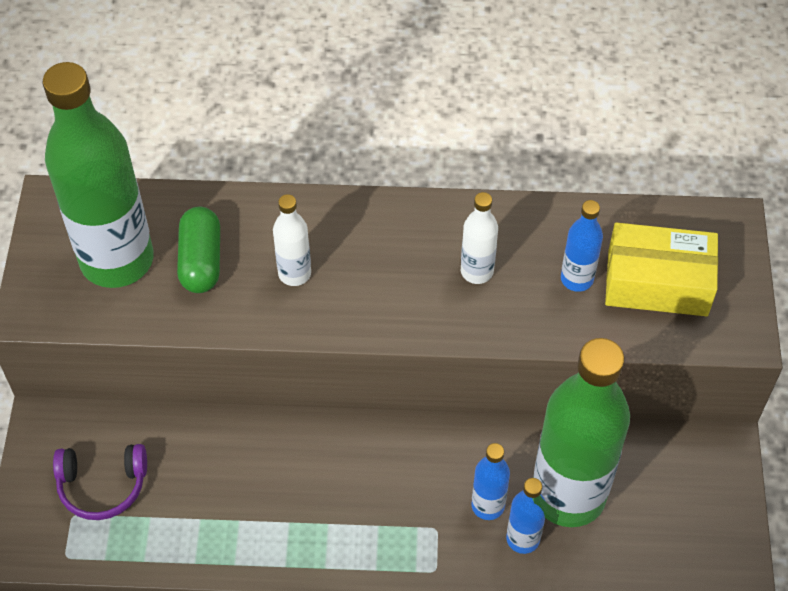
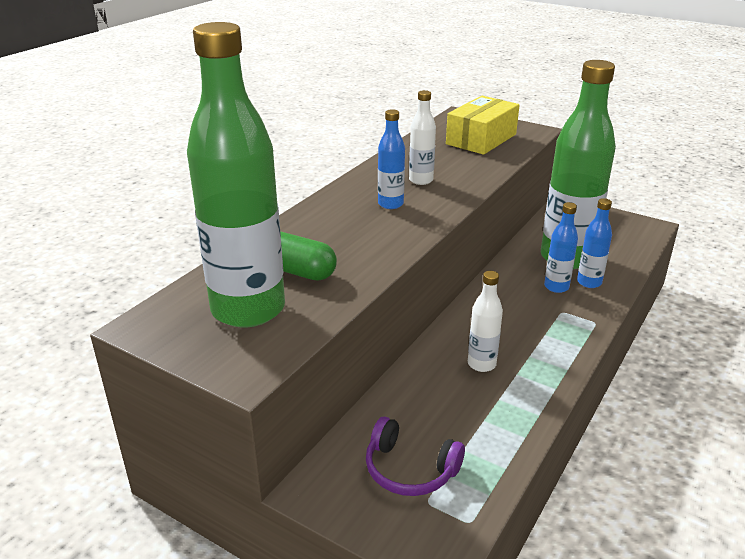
camera: 60 degrees left, 25 degrees down
(102, 485) = (410, 469): purple headphones -> purple headphones turned 90 degrees clockwise
(294, 273) = (353, 238): white bottle -> white bottle (481, 364)
(576, 279) = (457, 156): blue bottle -> blue bottle (390, 204)

